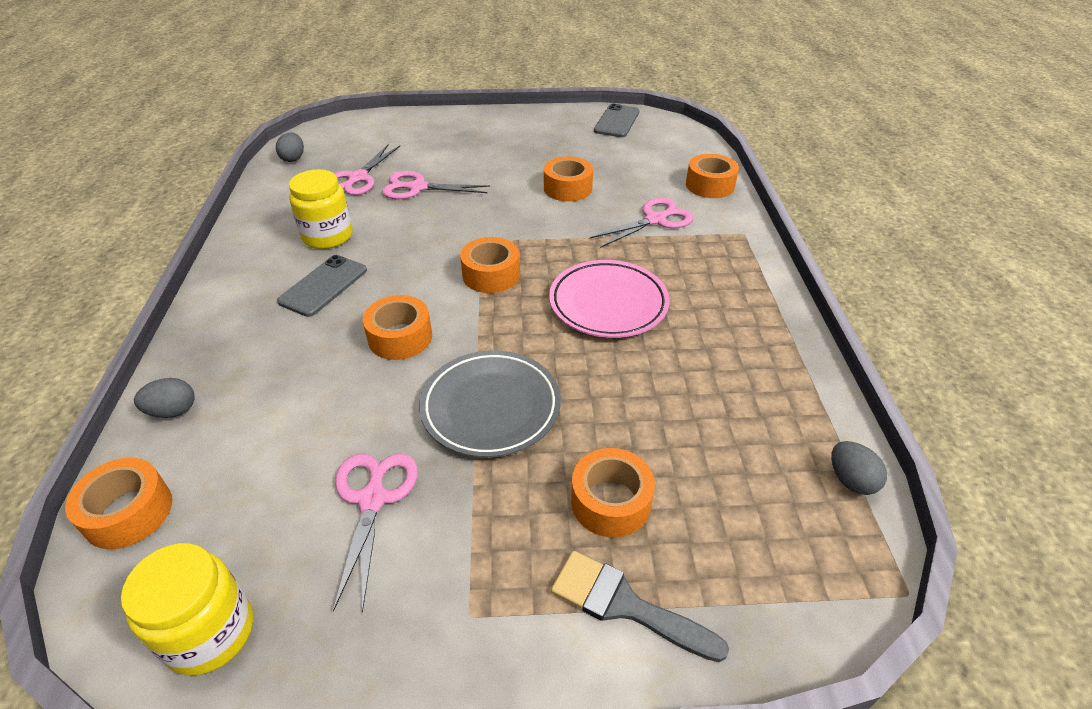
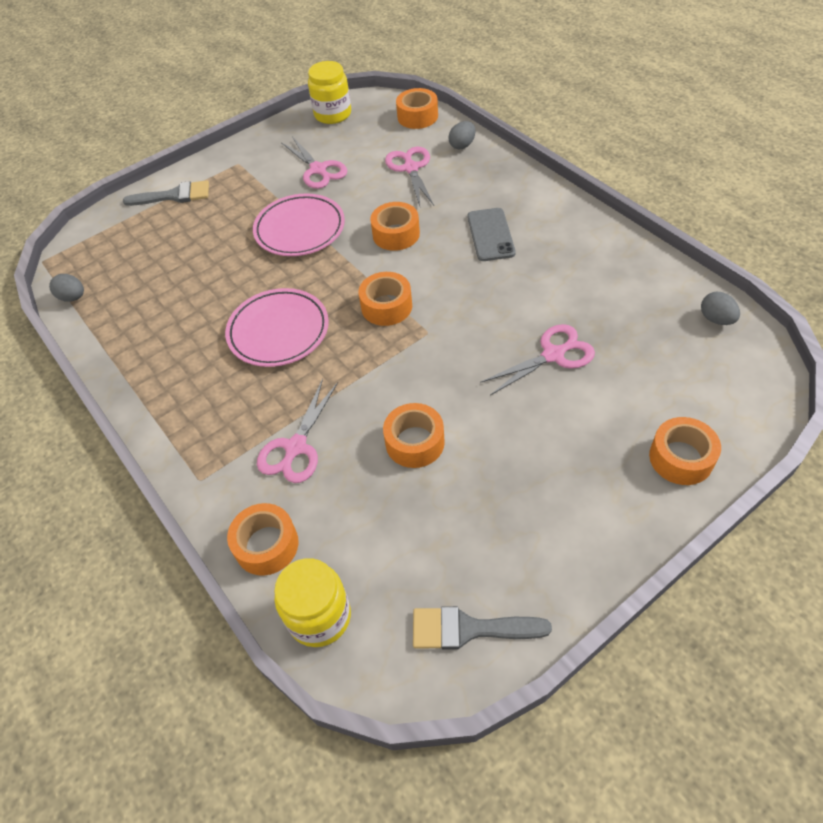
camera: 150 degrees right, 10 degrees up
(327, 236) = (548, 267): yellow jar -> yellow jar (319, 616)
(358, 178) = (621, 333): pink scissors -> pink scissors (411, 168)
(491, 407) = (300, 229): grey plate -> pink plate
(610, 502) = (202, 224): orange tape -> orange tape (681, 458)
(616, 121) = (469, 629): grey phone -> grey brush

